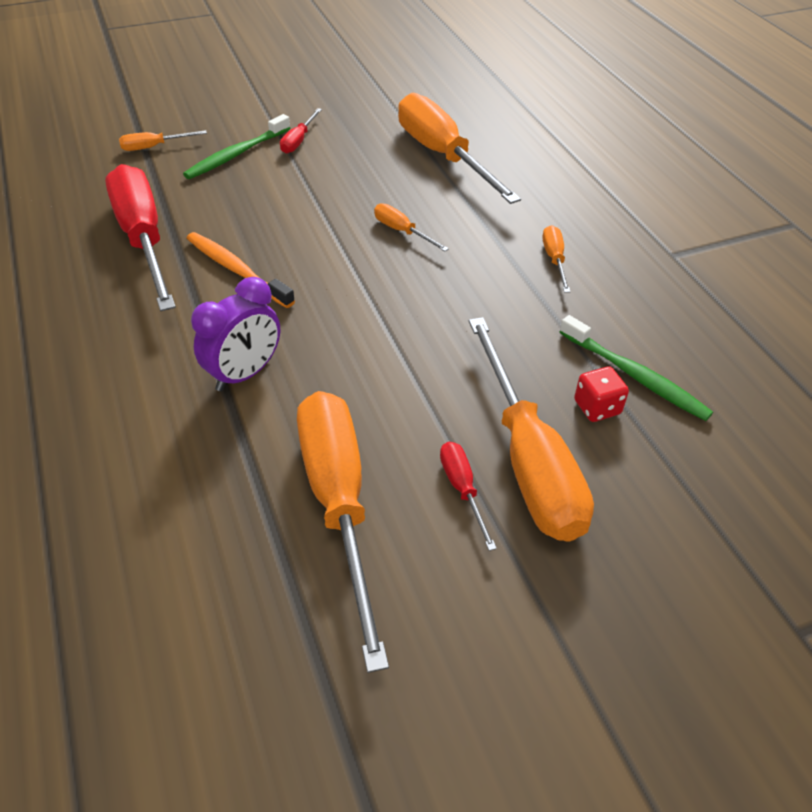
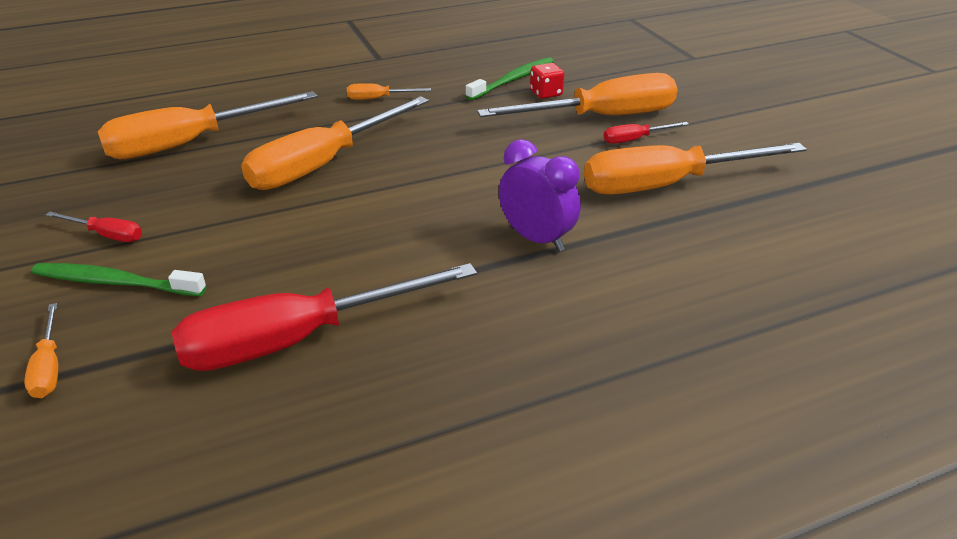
camera: 90 degrees left, 10 degrees down
(236, 154) = (115, 282): green toothbrush -> green toothbrush turned 150 degrees clockwise
(236, 270) = (374, 258): orange toothbrush -> none
(402, 231) = (323, 164): orange screwdriver -> orange screwdriver, size x2.32

